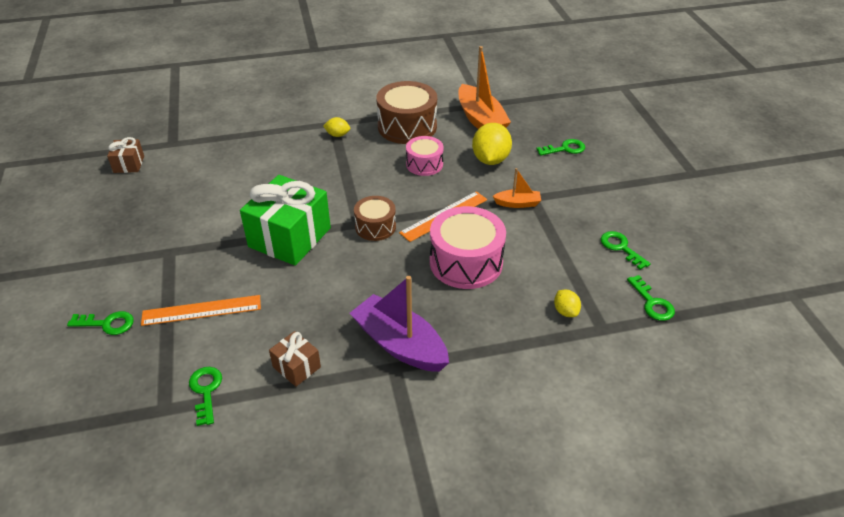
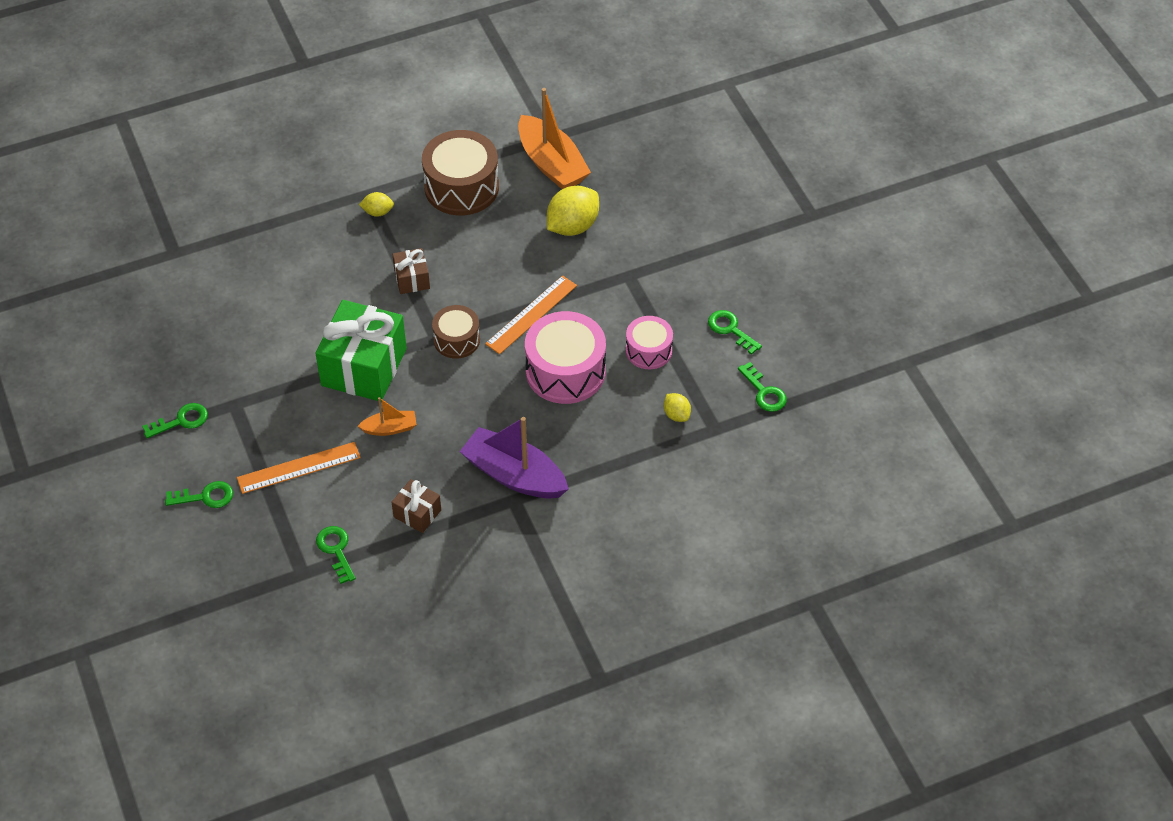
camera: 10 degrees left, 10 degrees up
(129, 164) = (134, 292): brown gift -> brown gift (412, 279)
(424, 164) = (494, 243): pink drum -> pink drum (648, 350)
(490, 160) = (572, 226): yellow lemon -> yellow lemon turned 45 degrees clockwise
(517, 203) = (612, 286): orange boat -> orange boat (390, 428)
(565, 149) = (660, 197): green key -> green key (181, 421)

